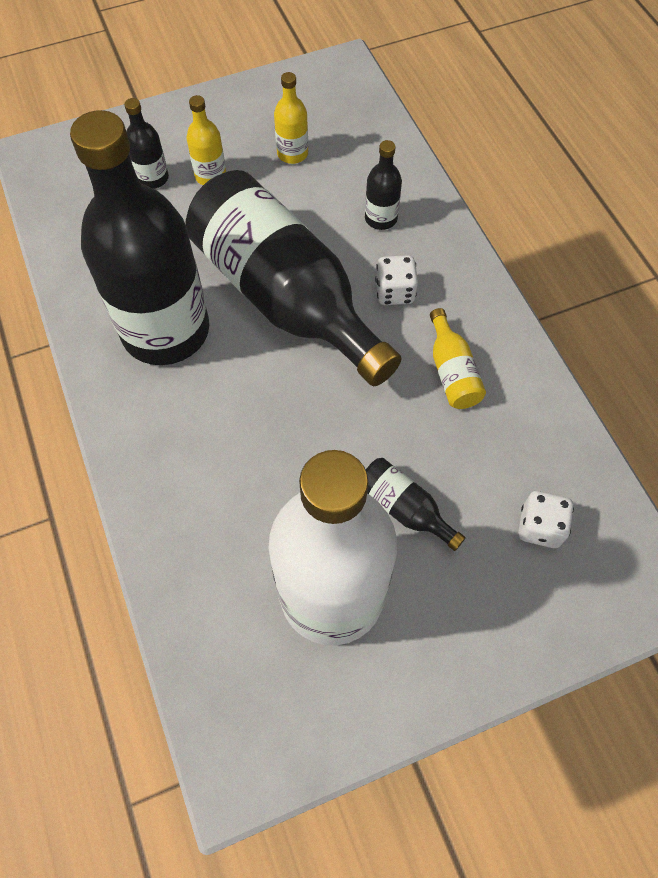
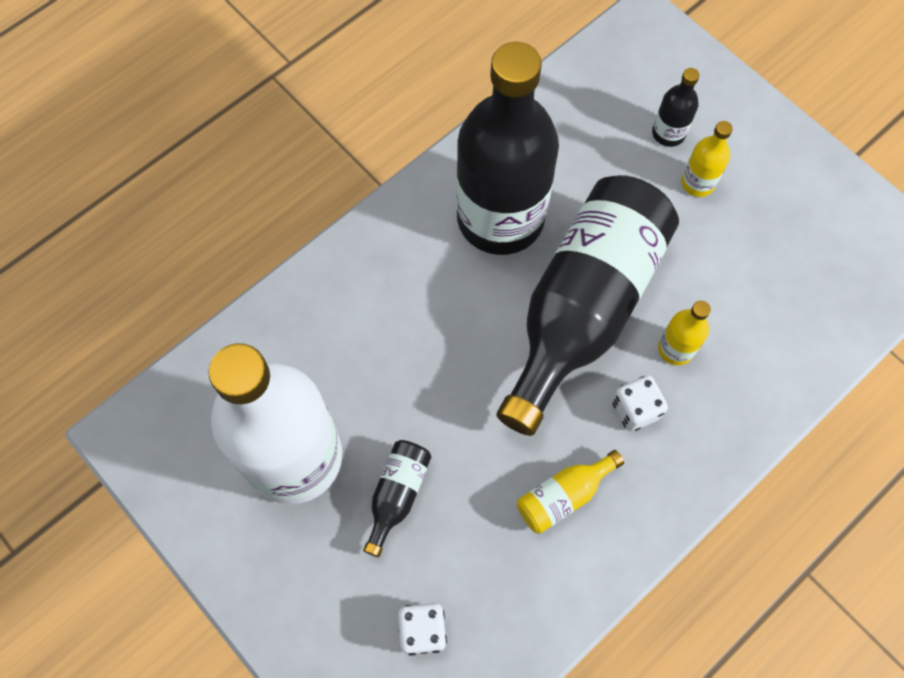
camera: 70 degrees right, 5 degrees up
(292, 153) = (766, 248): yellow bottle -> yellow bottle (675, 348)
(381, 218) = (723, 365): black bottle -> none

